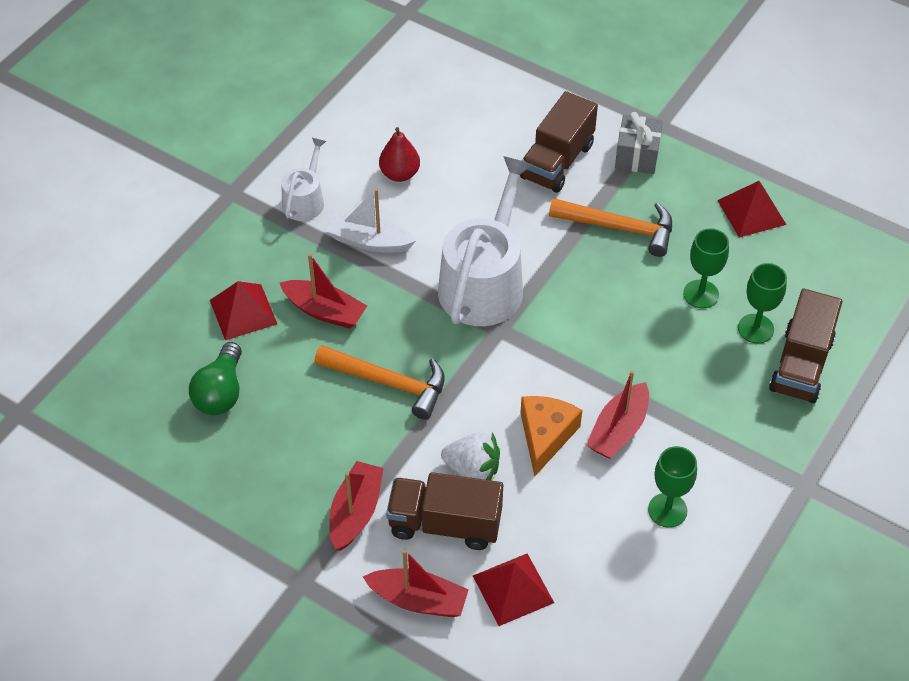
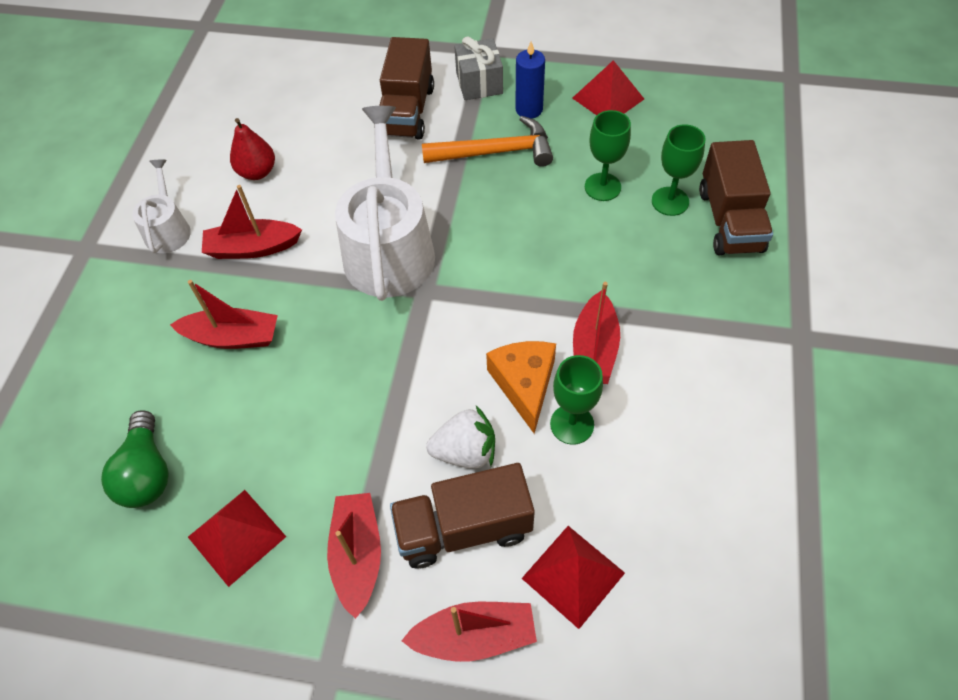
camera: 20 degrees left, 5 degrees up
(243, 312) = (141, 370): red pyramid -> red pyramid (237, 536)
(369, 241) = (253, 248): white boat -> red boat
(388, 383) = (333, 390): orange hammer -> none
(667, 510) = (686, 416): green goblet -> green goblet (572, 424)
(670, 198) = (529, 109): none -> blue candle

